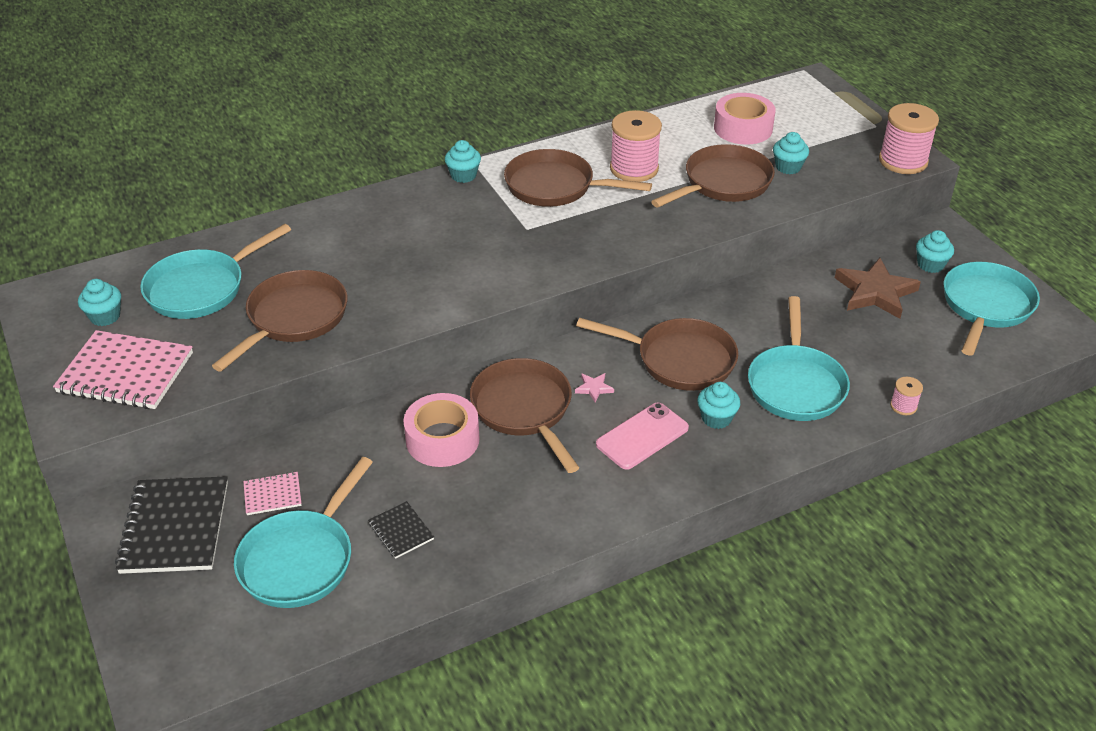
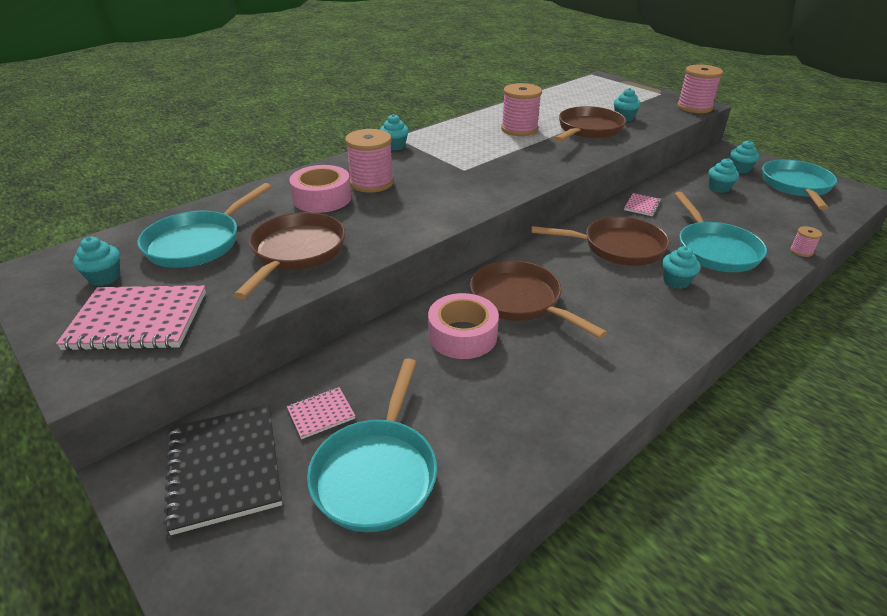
camera: 15 degrees left, 5 degrees down
(401, 531) = (466, 422): black notebook -> none
(411, 232) = (371, 183): none -> pink spool
(555, 186) = (469, 144): brown pan -> none
(594, 388) = (566, 276): pink star -> none
(642, 436) = (629, 303): pink phone -> none
(743, 128) = (577, 103): pink tape -> pink tape (322, 198)
(752, 304) = (642, 206): none -> pink notebook
(875, 292) = (719, 188): brown star -> turquoise cupcake

